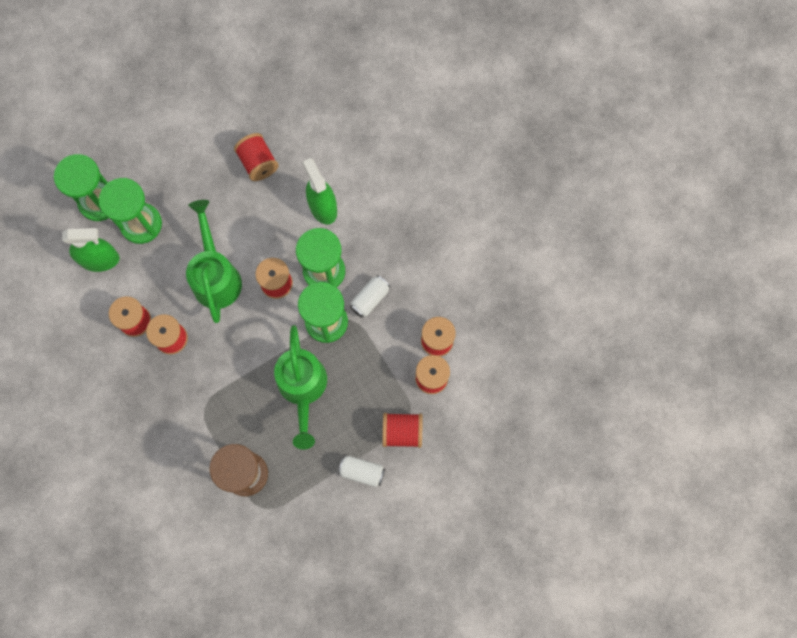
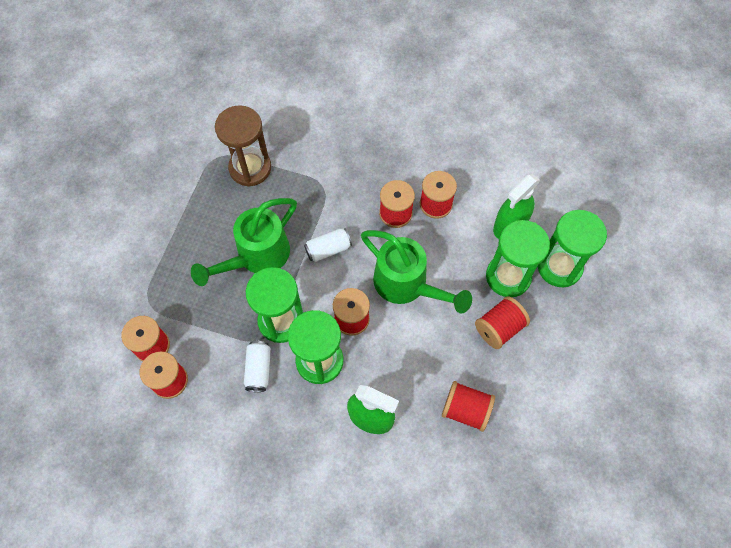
camera: 140 degrees right, 10 degrees down
(302, 388) = (257, 256): green watering can -> green watering can turned 90 degrees counterclockwise
(362, 472) = (158, 233): white can -> white can (328, 249)
(402, 432) = (146, 285): red spool -> red spool (499, 328)

